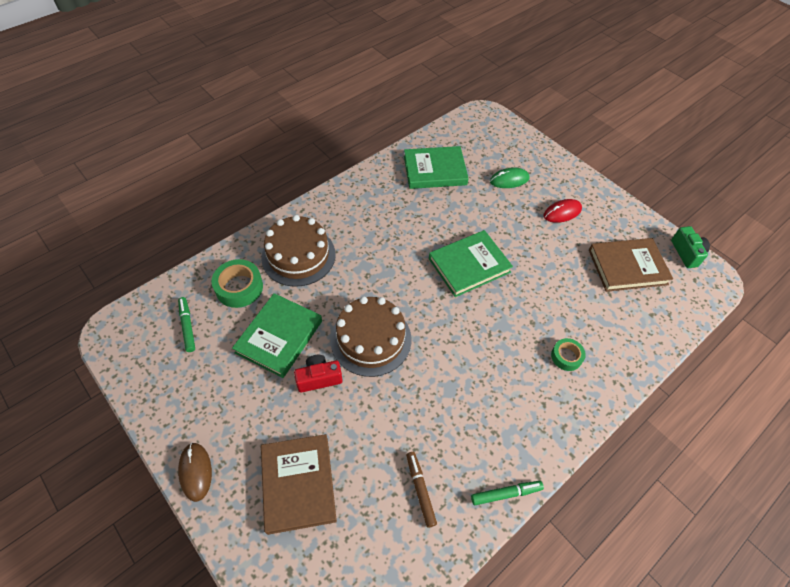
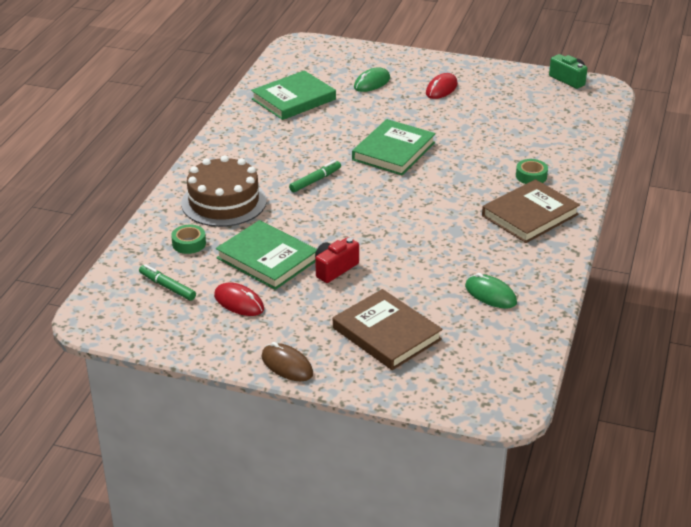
camera: 30 degrees left, 20 degrees down
(220, 374) = (239, 302): none -> red mouse
(239, 287) = (189, 243): green tape -> green tape, size x0.62
(279, 337) = (267, 259): green book -> green book turned 45 degrees counterclockwise
(371, 339) = (355, 228): brown cake -> none
(420, 490) = (490, 294): brown marker -> green mouse
(506, 494) = (558, 269): green marker -> green marker (315, 180)
(627, 267) = (529, 105): brown book -> brown book (530, 215)

